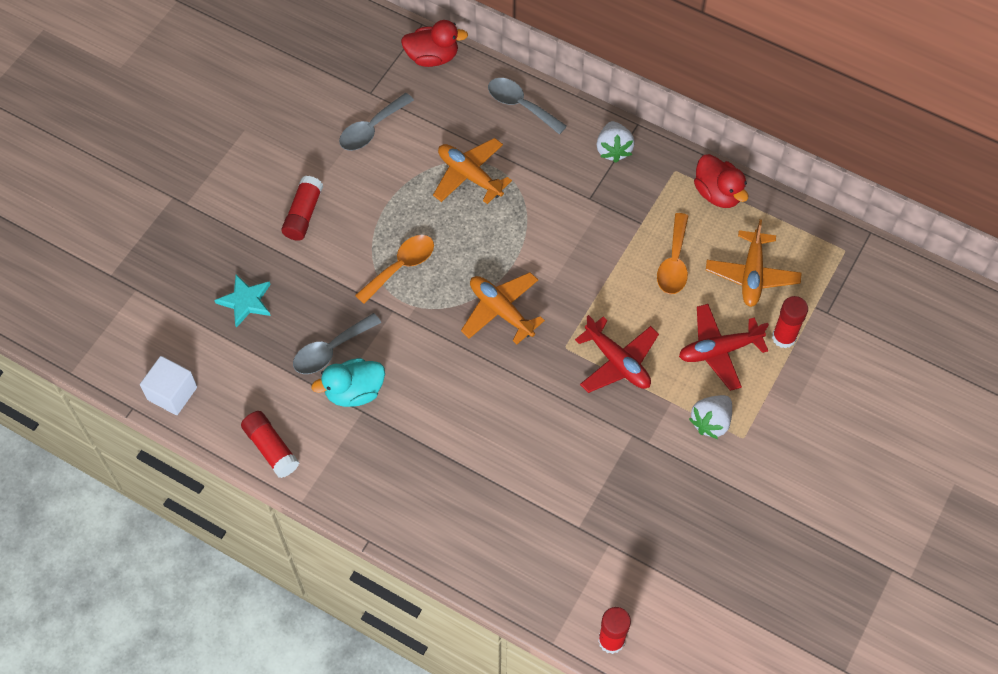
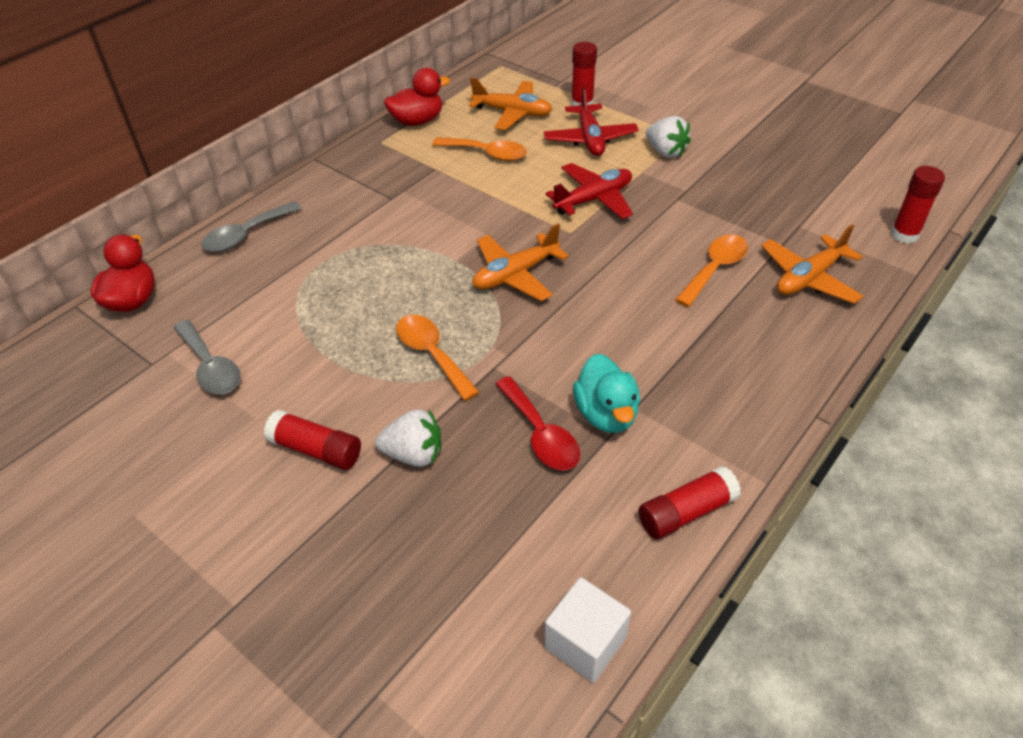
camera: 80 degrees left, 15 degrees down
(246, 301) = (441, 530): turquoise star -> none
(331, 350) = (540, 434): grey spoon -> red spoon
(469, 176) = (324, 283): orange plane -> orange plane (809, 278)
(533, 468) = (715, 269): none -> orange spoon
(613, 150) = (338, 176): white strawberry -> white strawberry (414, 454)

